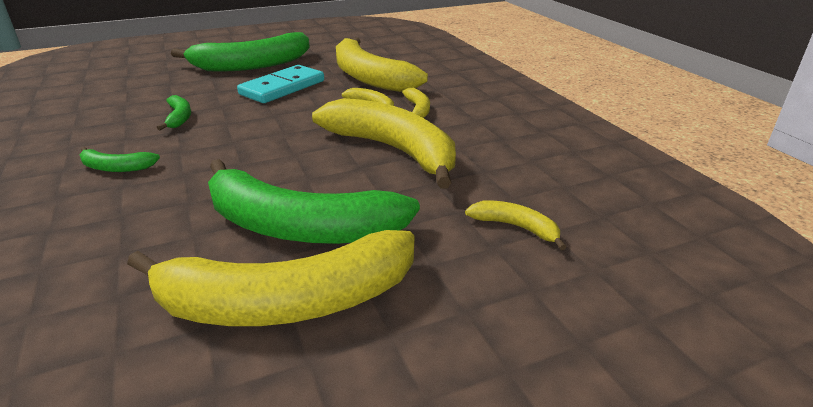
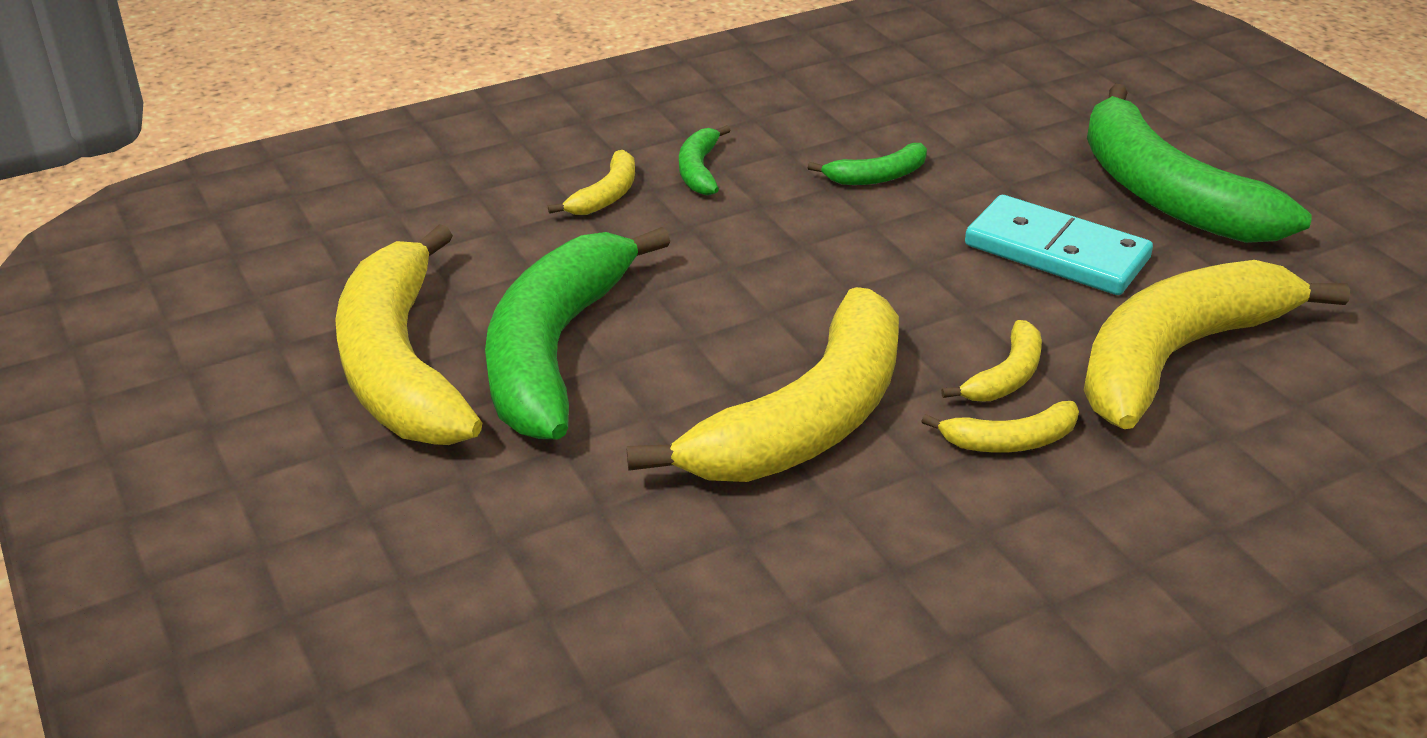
camera: 85 degrees right, 5 degrees up
(516, 227) = (555, 571): yellow banana -> yellow banana (606, 195)

